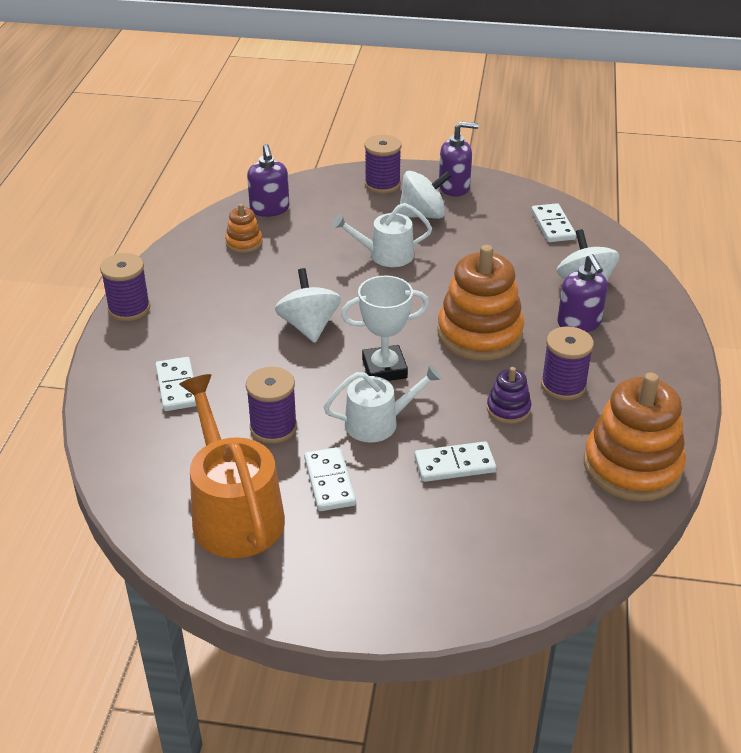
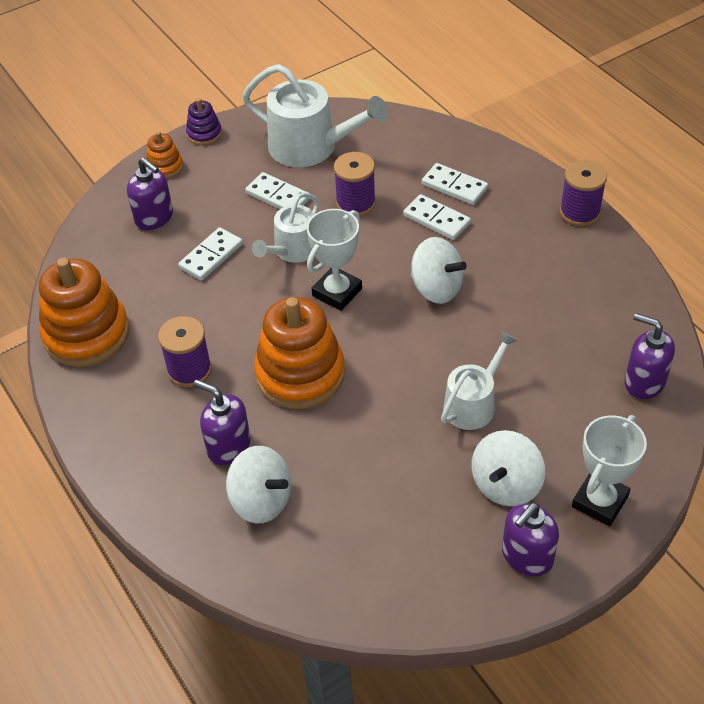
camera: 140 degrees right, 10 degrees up
(234, 512) = (311, 147): orange watering can -> white watering can
(244, 243) = (603, 328): orange stacking toy -> orange stacking toy (165, 167)
(382, 184) = (599, 501): purple spool -> white trophy
(471, 542) = (154, 218): none -> purple soap dispenser
(508, 409) = (213, 321): purple stacking toy -> purple stacking toy (204, 134)
(553, 225) = (366, 571): white domino -> white domino (436, 219)

